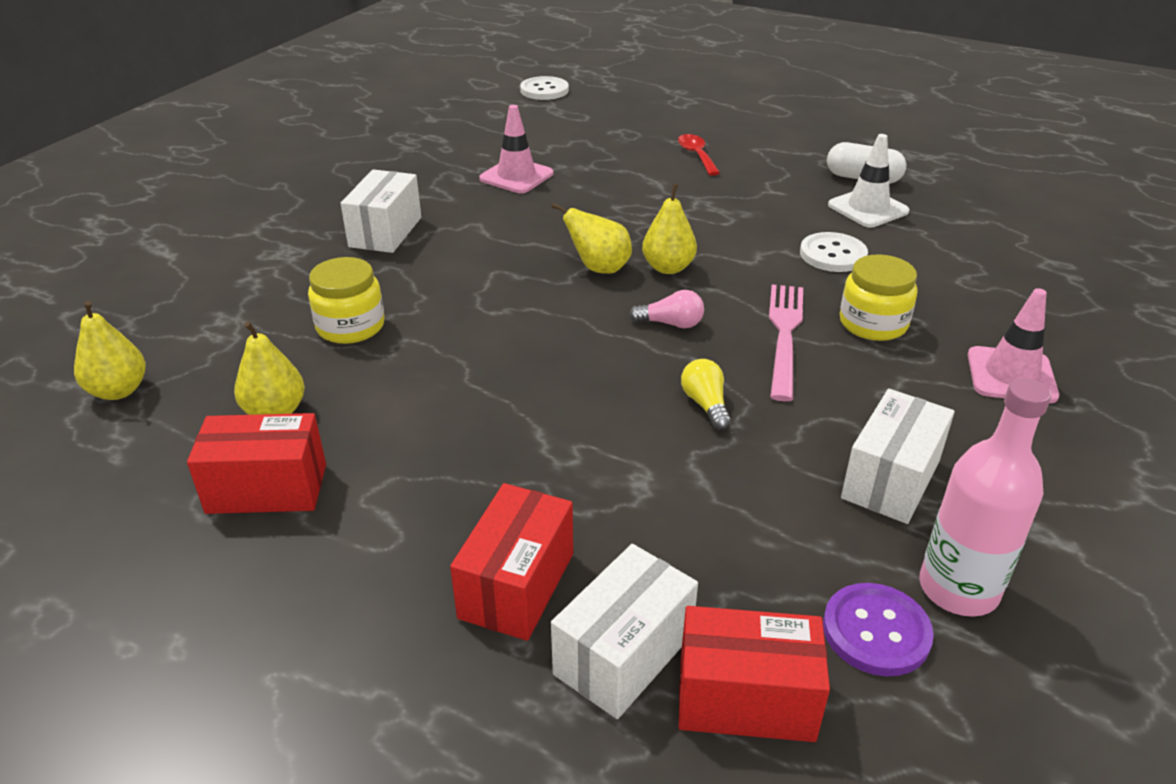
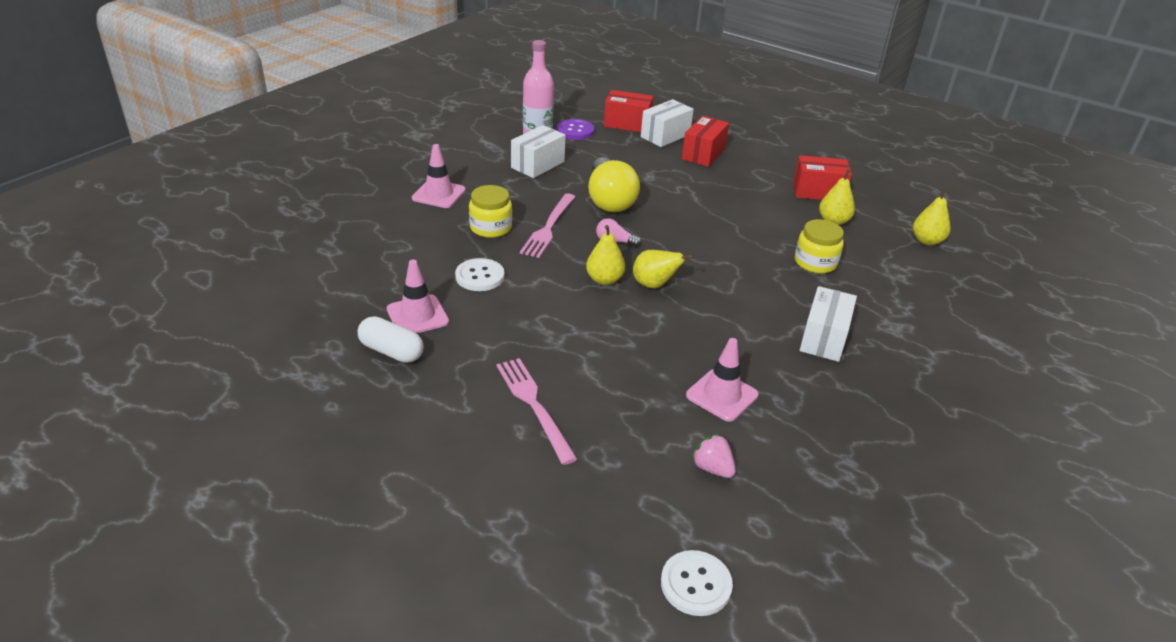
camera: 175 degrees left, 0 degrees up
(529, 135) = (712, 468): none -> pink strawberry
(696, 155) = (534, 406): red spoon -> pink fork
(705, 405) = (609, 200): yellow light bulb -> yellow light bulb, size x2.25
(868, 208) = (417, 315): white traffic cone -> pink traffic cone

